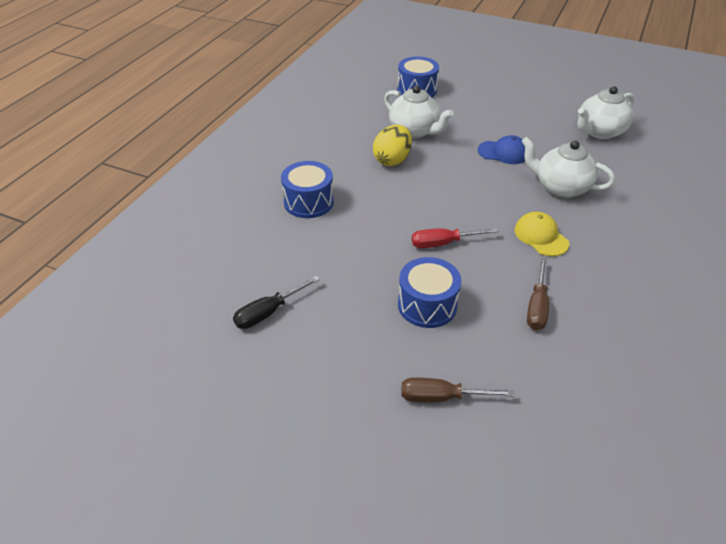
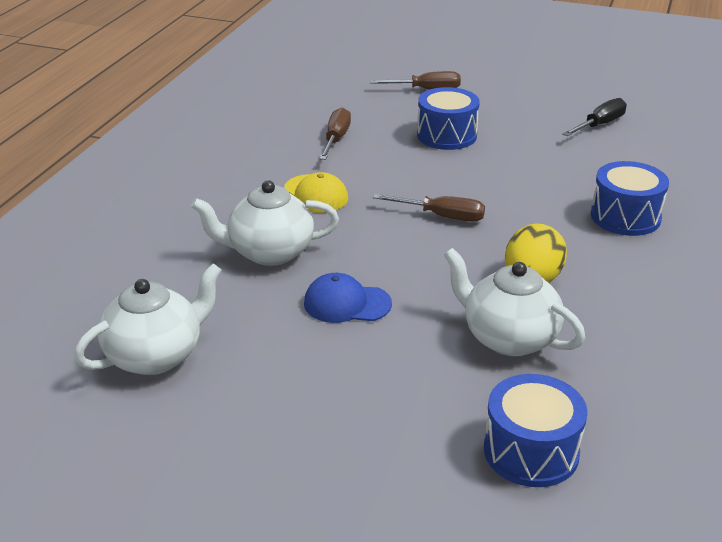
camera: 175 degrees right, 10 degrees down
(442, 210) = (442, 216): none -> brown screwdriver
(443, 243) = (436, 182): red screwdriver -> none
(560, 187) = (269, 252): white teapot -> white teapot turned 150 degrees clockwise

